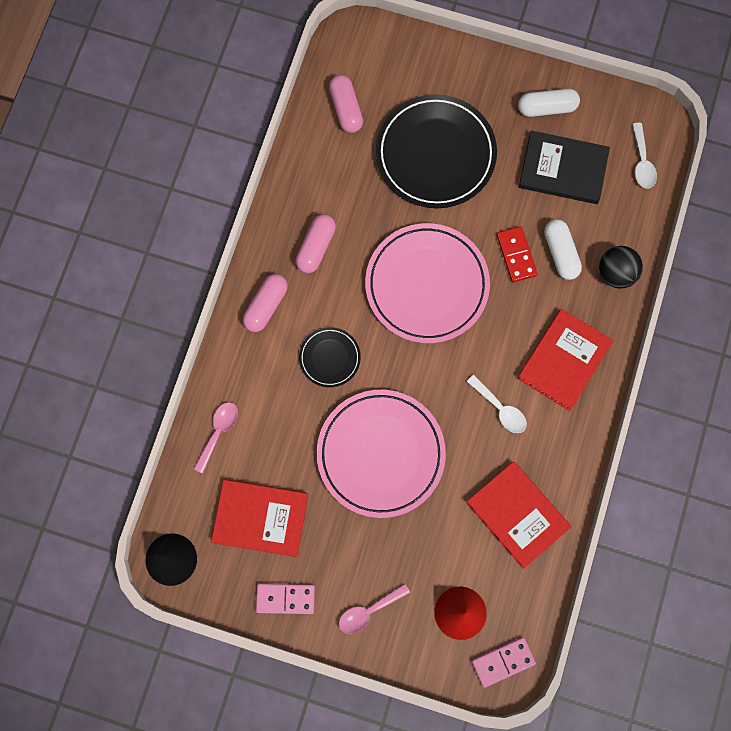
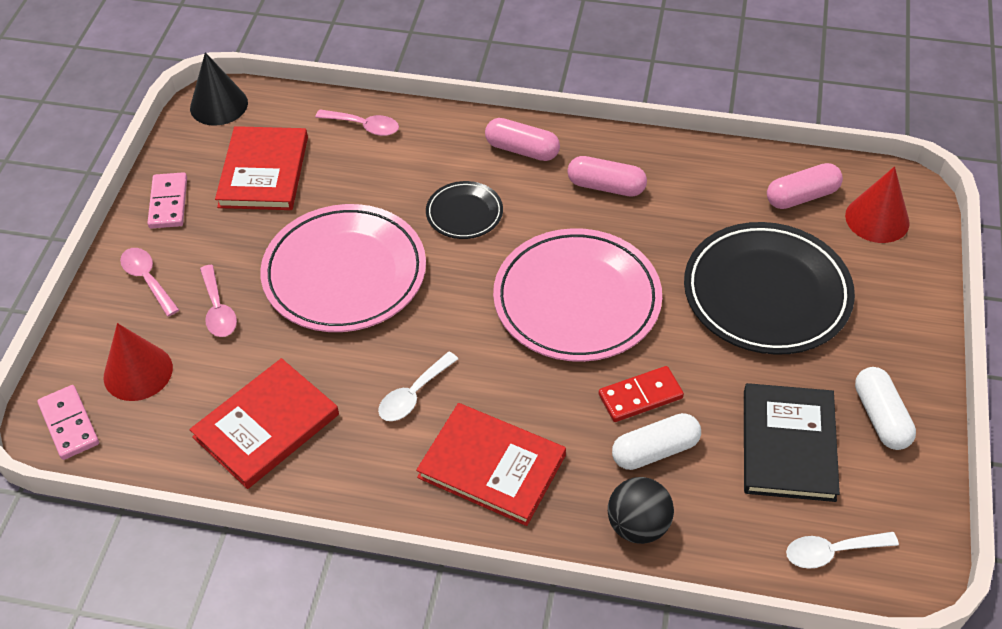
camera: 85 degrees right, 25 degrees down
(375, 63) = (877, 219): none -> red cone
(406, 553) = (218, 309): none -> pink spoon

